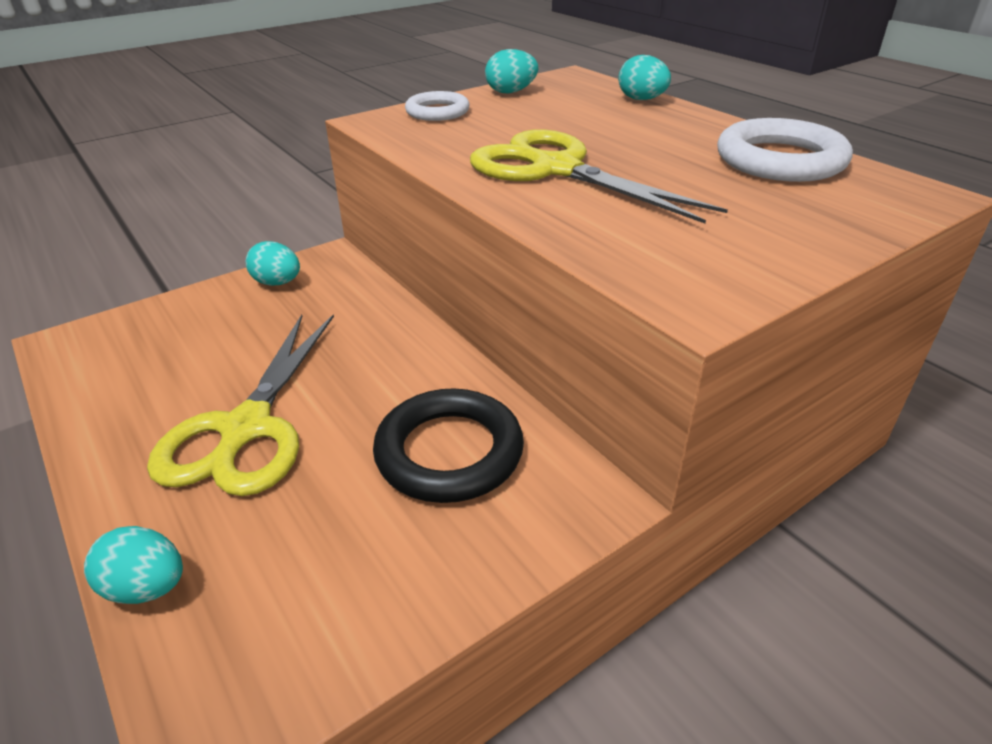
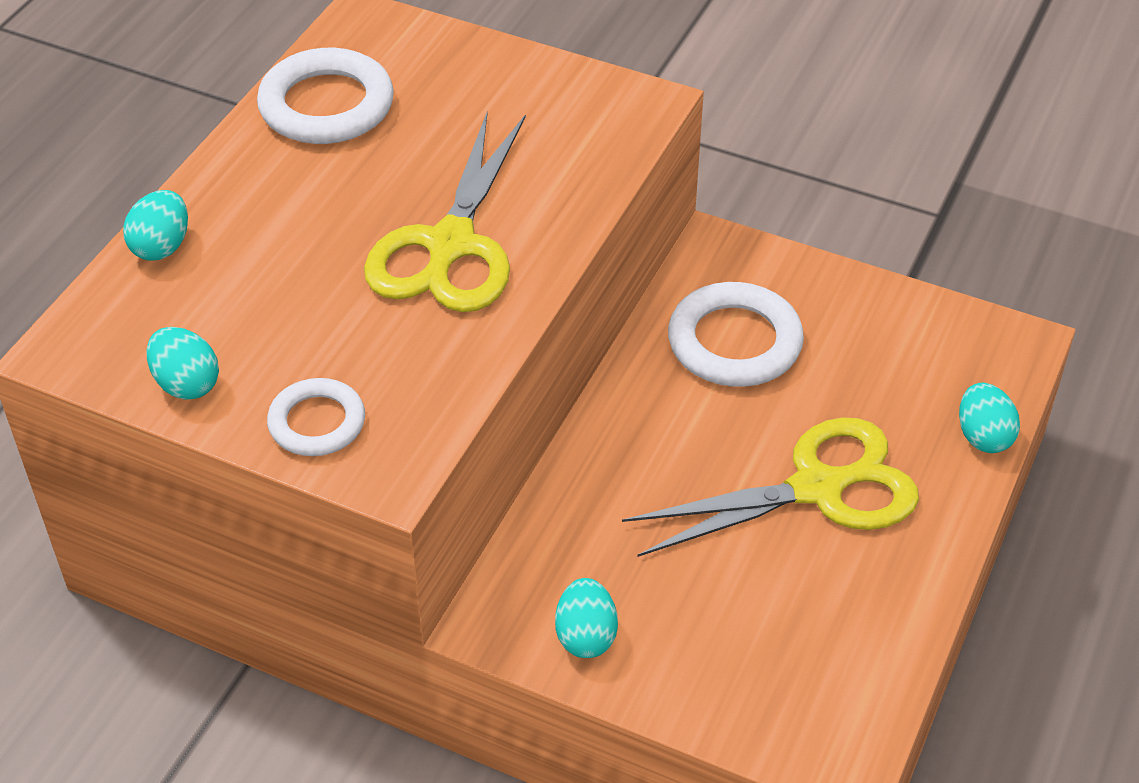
camera: 120 degrees left, 10 degrees up
(449, 452) = (734, 342): black ring -> white ring

